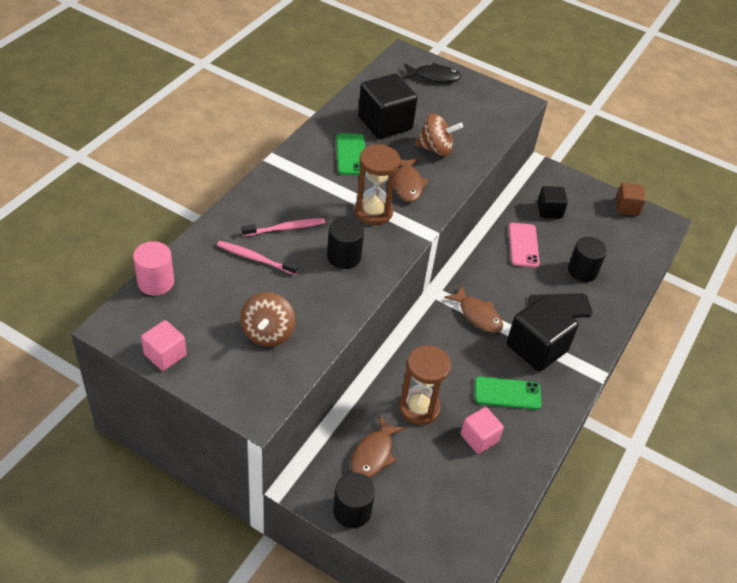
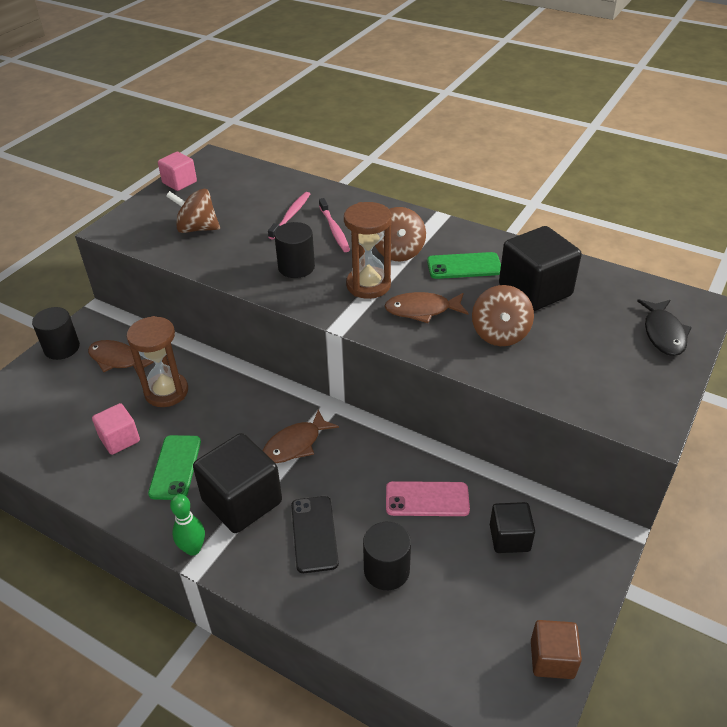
camera: 95 degrees right, 5 degrees down
(156, 282) = (260, 170): pink cylinder -> none
(326, 189) = (398, 252): none -> brown spinning top
(582, 376) = (193, 549): none -> green bowling pin

